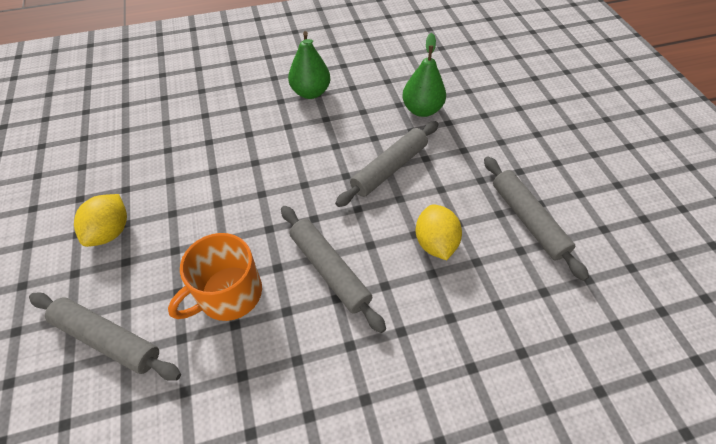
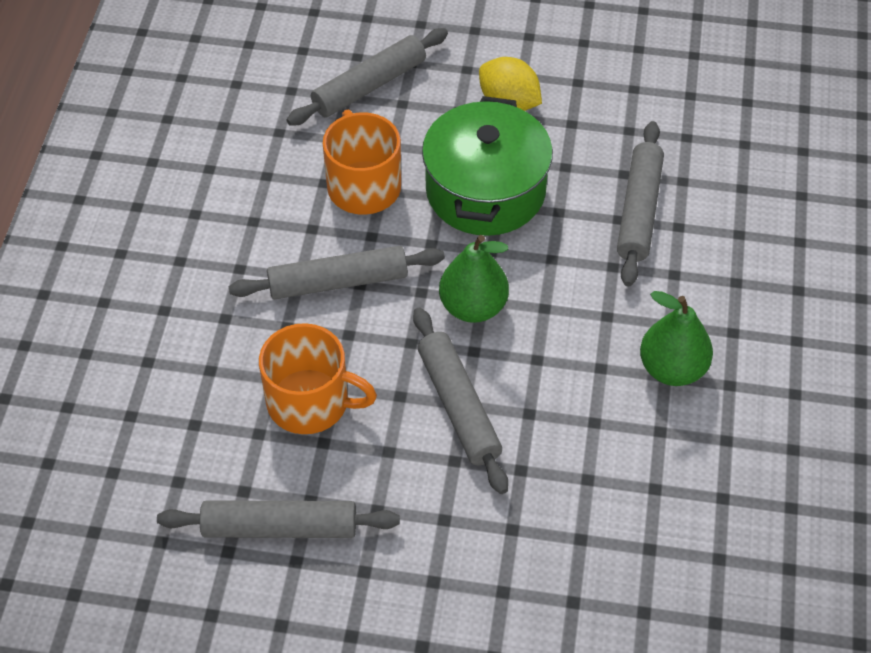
camera: 115 degrees right, 0 degrees up
(198, 134) = (638, 210): none -> grey rolling pin
(207, 215) = (485, 191): none -> green pot
(422, 110) = (558, 505): green pear -> green pear (473, 307)
(435, 243) = (310, 402): yellow lemon -> orange mug

